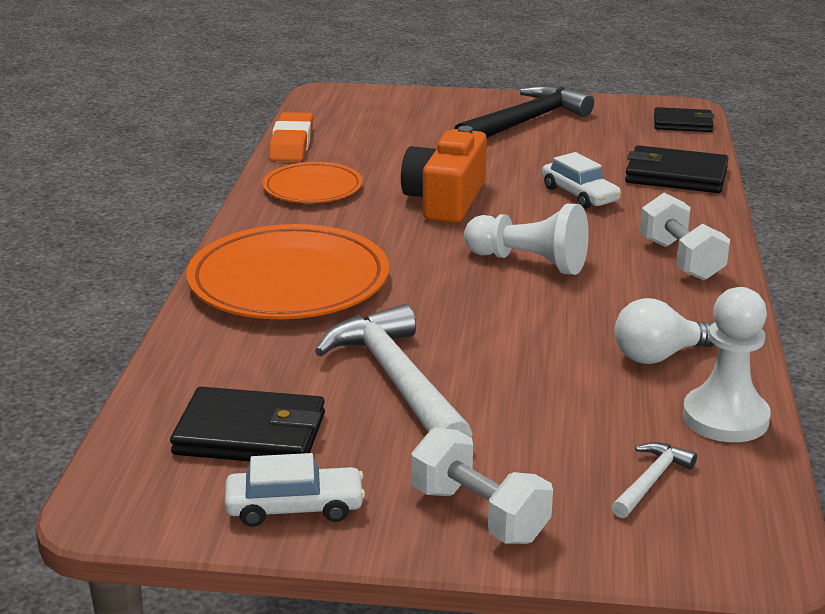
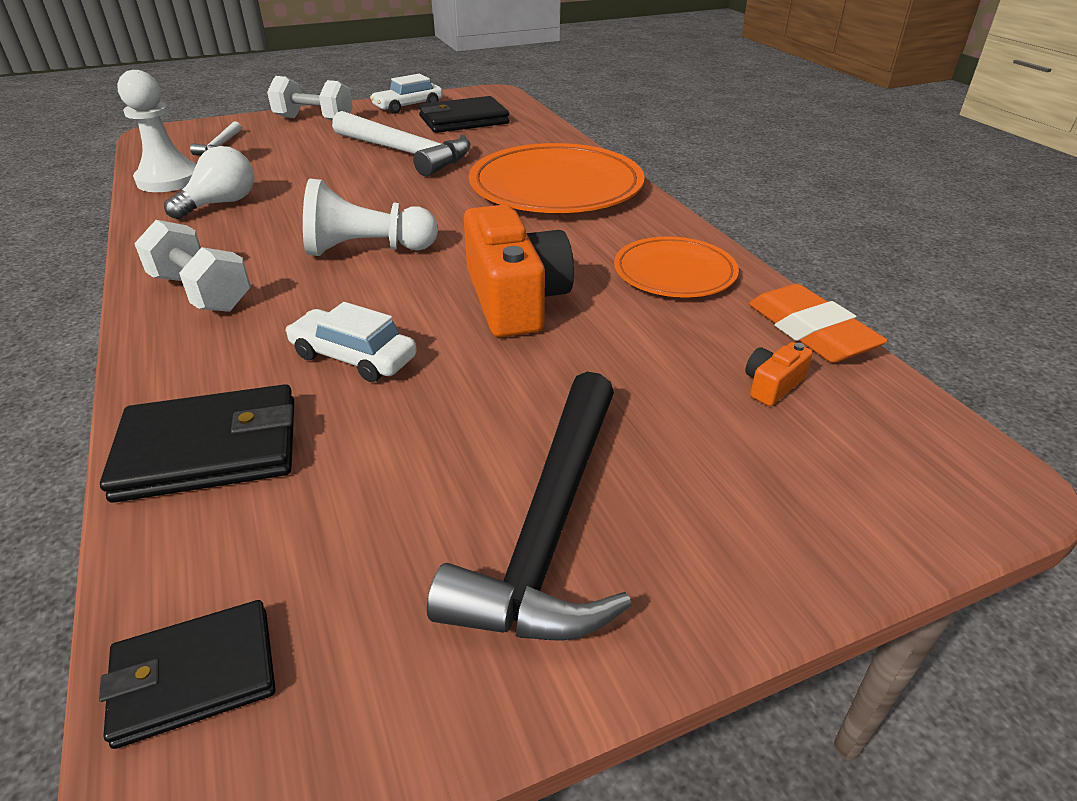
camera: 150 degrees right, 10 degrees up
(357, 132) = (772, 385): none -> orange camera

